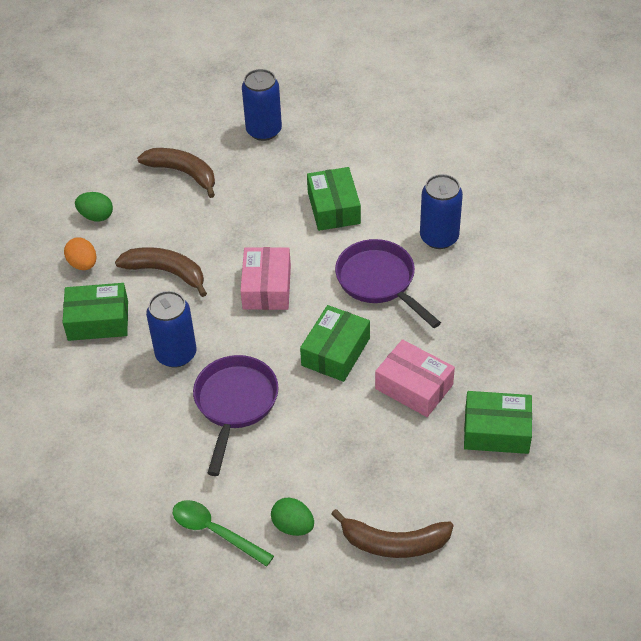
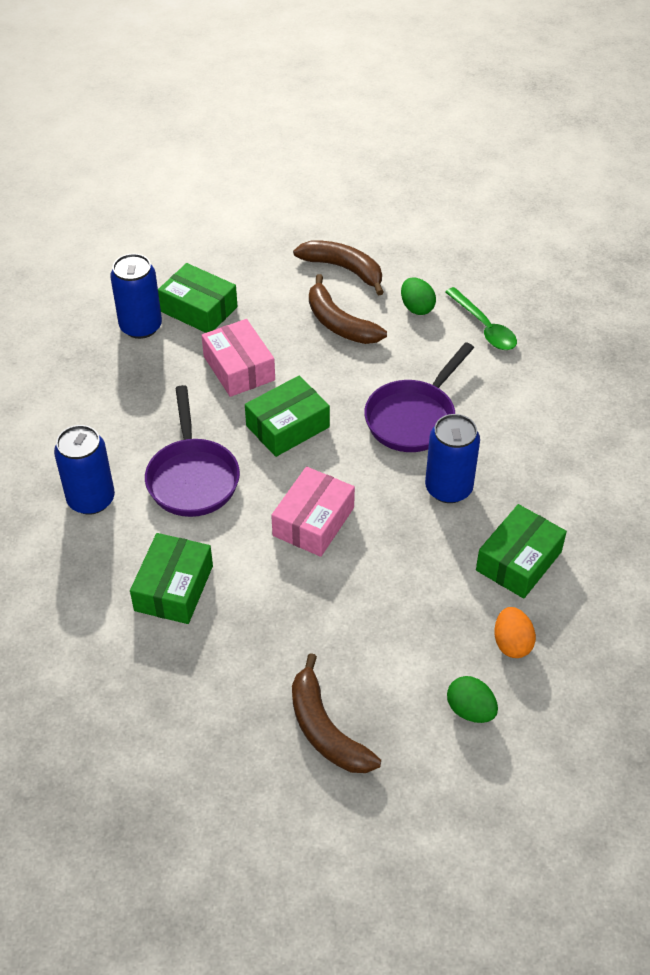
camera: 155 degrees left, 0 degrees up
(98, 320) = (518, 561): green box -> green box turned 75 degrees counterclockwise
(166, 272) = (415, 588): brown banana -> brown banana (339, 323)
(264, 131) = (177, 753): blue can -> blue can (141, 326)

